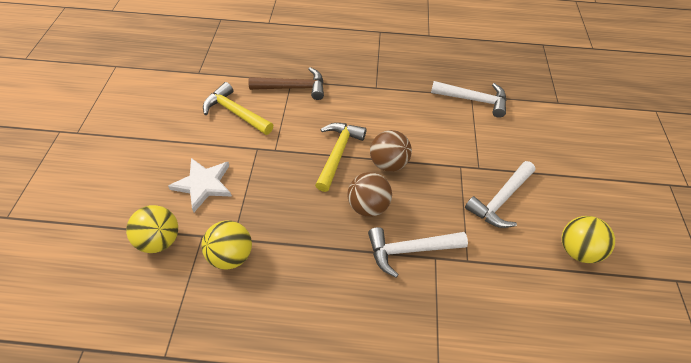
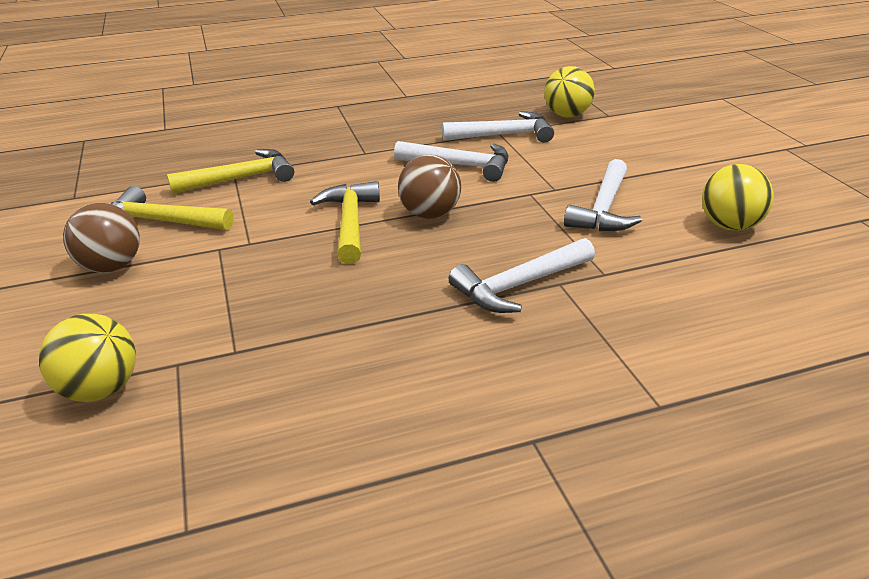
camera: 20 degrees left, 20 degrees down
(203, 184) = (148, 307): white star -> none
(231, 255) = (242, 370): yellow ball -> yellow ball (567, 115)
(293, 88) = (241, 178): brown hammer -> yellow hammer
(368, 206) = (429, 260): brown ball -> brown ball (111, 267)
(429, 122) = (460, 166): none -> white hammer

